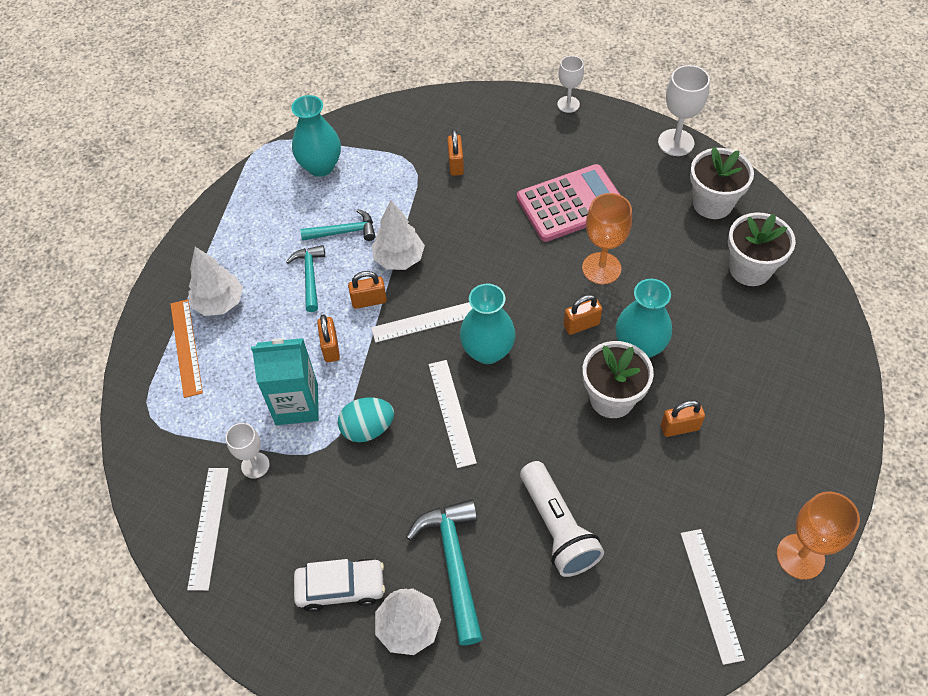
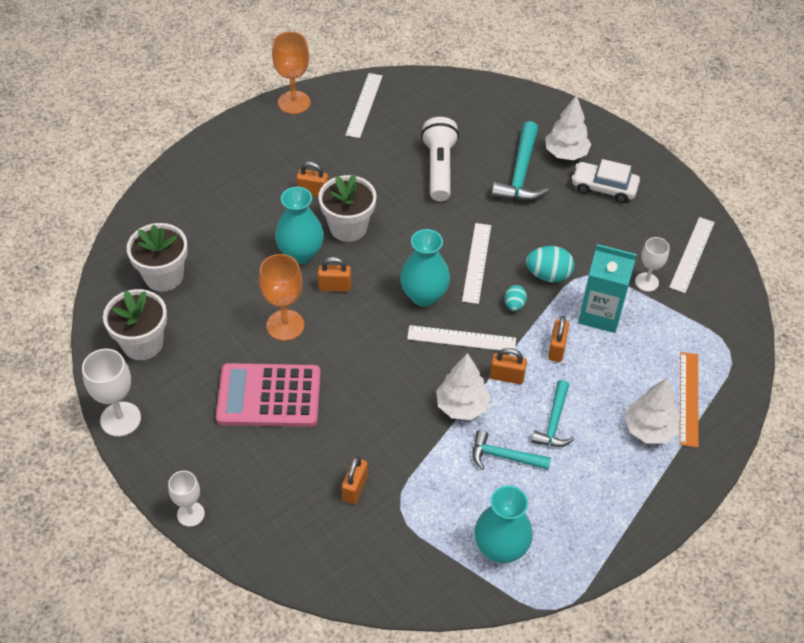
camera: 160 degrees left, 5 degrees down
(391, 378) = (514, 305): none -> turquoise egg

